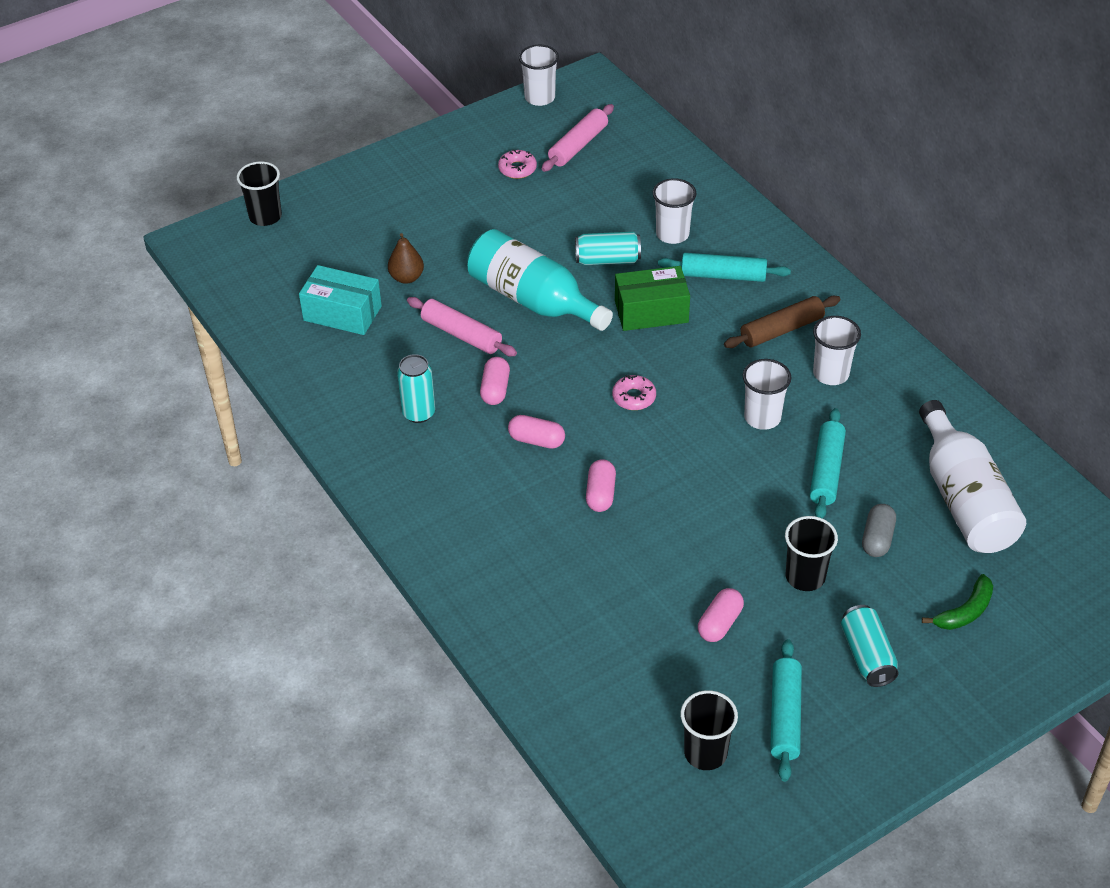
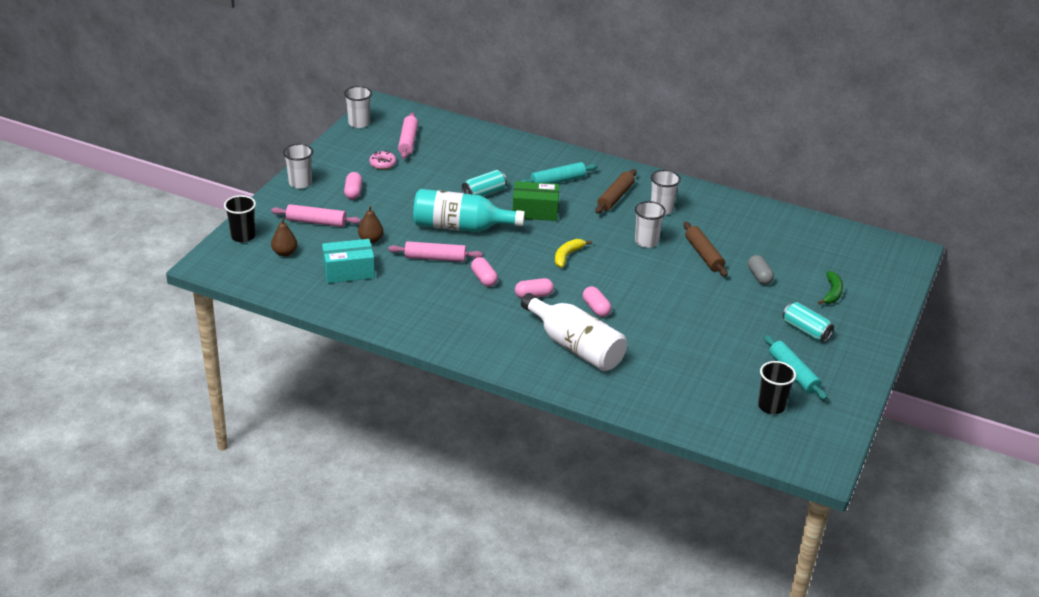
camera: 35 degrees left, 10 degrees down
(292, 258) = (284, 253): none -> brown pear
(365, 227) = (316, 222): none -> pink rolling pin
(418, 413) = (450, 306): turquoise can -> none
(634, 397) = (567, 256): pink donut -> yellow banana
(651, 311) = (535, 211): green box -> green box turned 45 degrees clockwise
(672, 234) = (509, 169): white cup -> white cup (300, 183)
(719, 623) = (719, 345): pink capsule -> pink capsule (353, 192)
(805, 577) = (741, 307): black cup -> none
(826, 471) = (703, 255): turquoise rolling pin -> brown rolling pin
(964, 499) = (783, 244): white bottle -> white bottle (575, 346)

